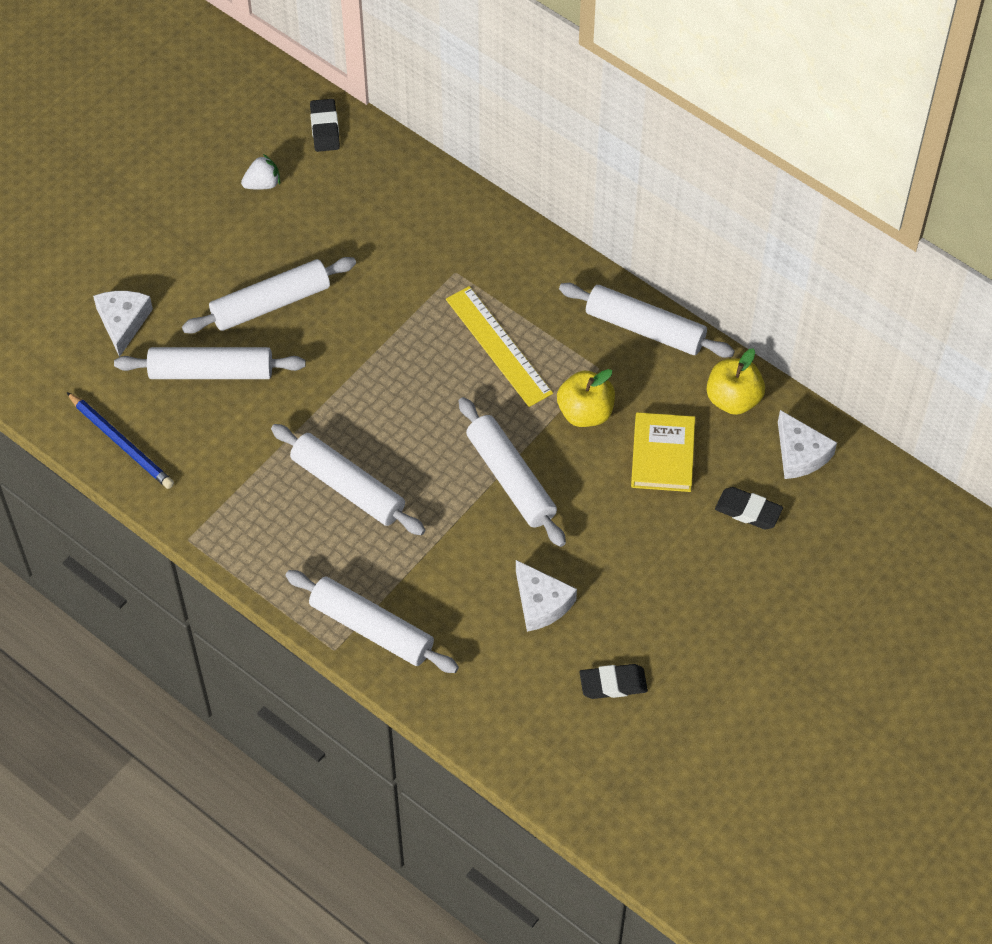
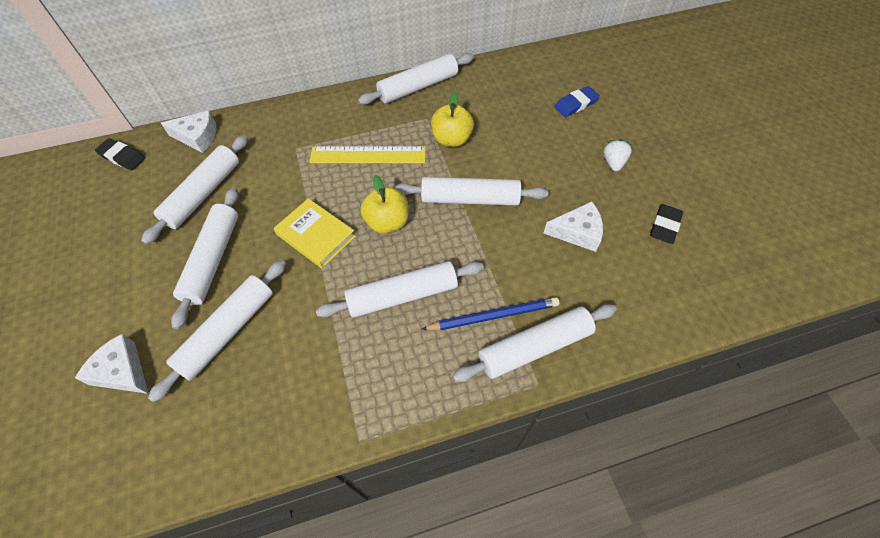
camera: 55 degrees left, 0 degrees up
(121, 443) = (225, 441): blue pencil -> blue pencil (493, 316)
(263, 184) = (119, 212): white strawberry -> white strawberry (613, 163)
(336, 236) = (203, 194): none -> white rolling pin
(663, 455) = (510, 121): yellow book -> yellow book (316, 235)
(733, 399) = (496, 75): yellow apple -> yellow apple (387, 222)
(748, 511) = (576, 104): black eraser -> blue eraser
(800, 454) = (553, 67): white cheese -> white cheese (197, 137)

